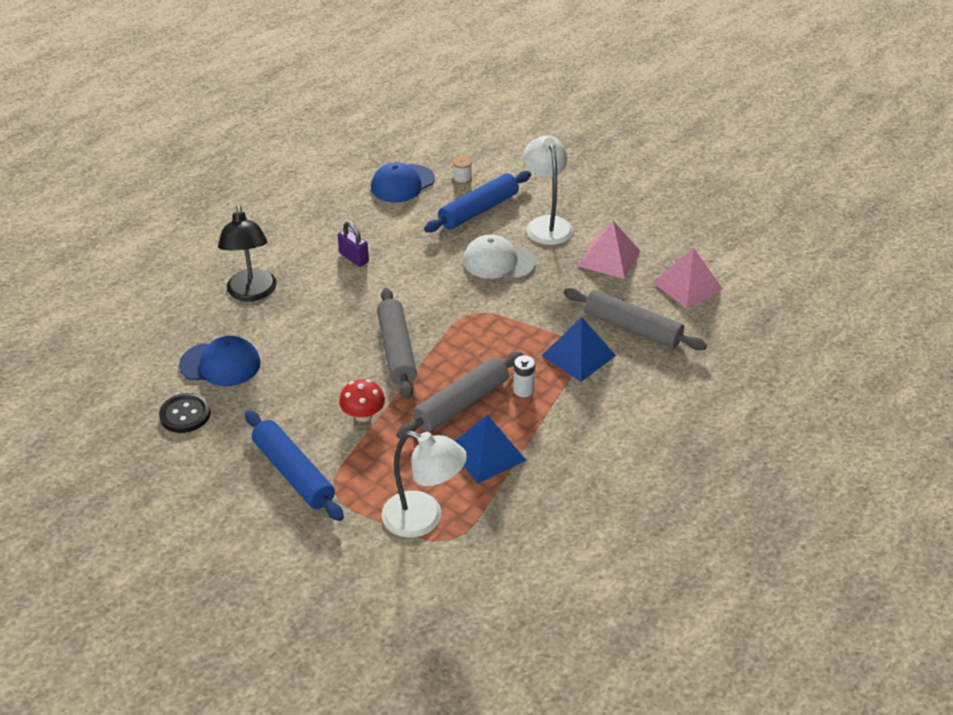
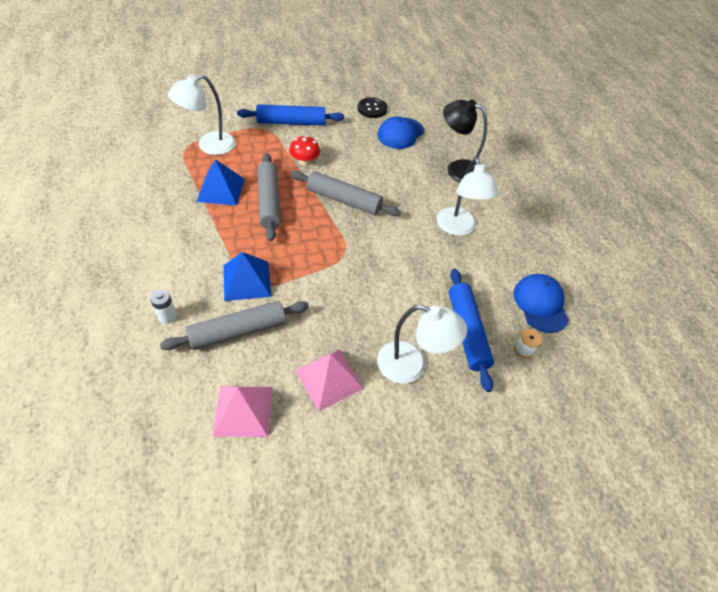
camera: 120 degrees right, 10 degrees up
(354, 258) = (458, 228): purple padlock -> white lamp
(498, 262) = (388, 302): white cap -> none
(523, 390) = (248, 234): white battery -> white battery (167, 316)

